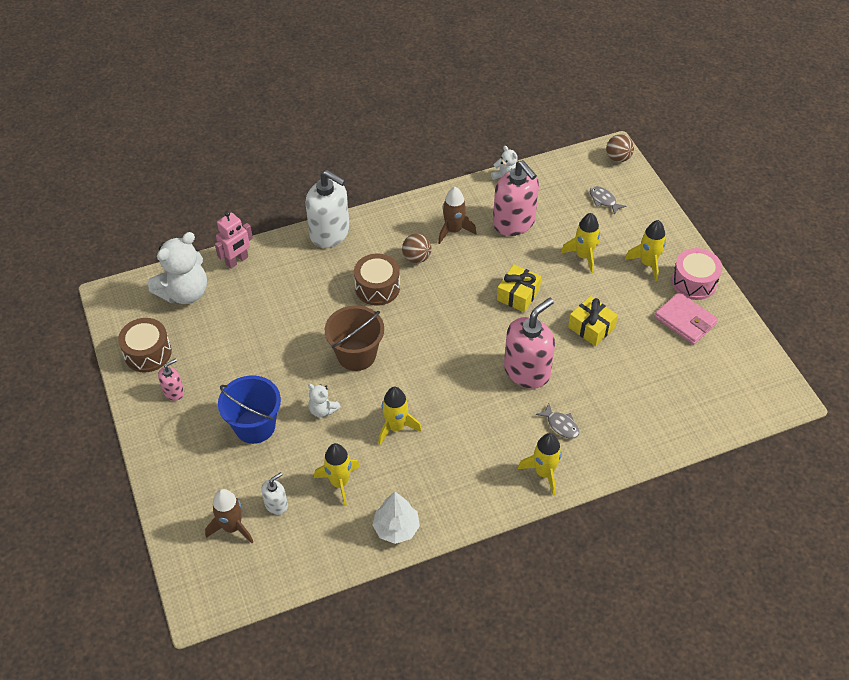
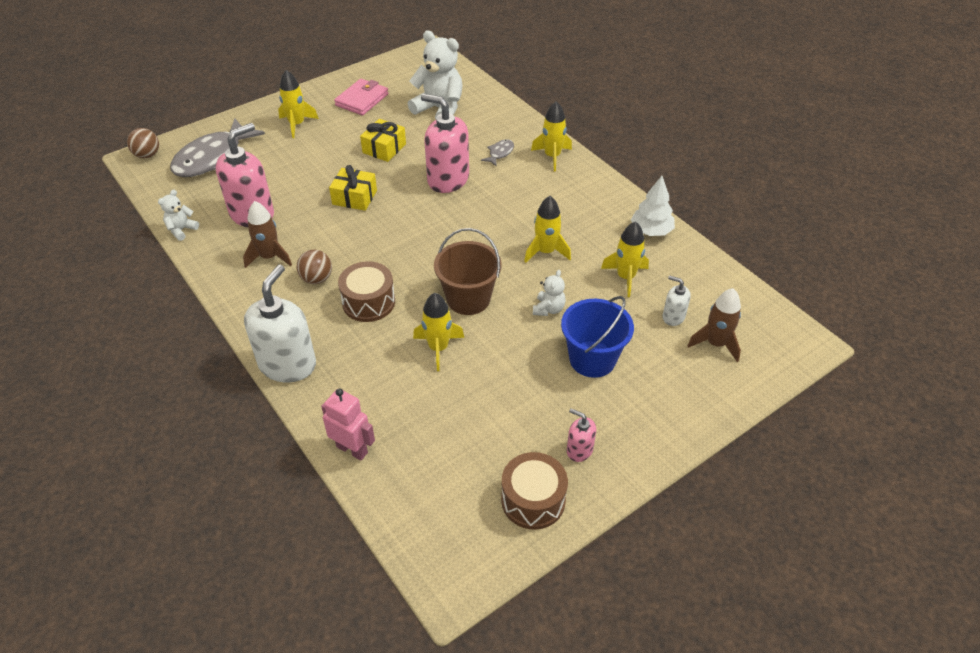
camera: 105 degrees left, 5 degrees down
(185, 293) = (421, 492): white teddy bear -> white teddy bear (439, 109)
(583, 256) = (294, 162): yellow rocket -> yellow rocket (438, 348)
(603, 200) = (213, 158): grey fish -> grey fish, size x2.35
(694, 282) = (315, 98): pink drum -> none

